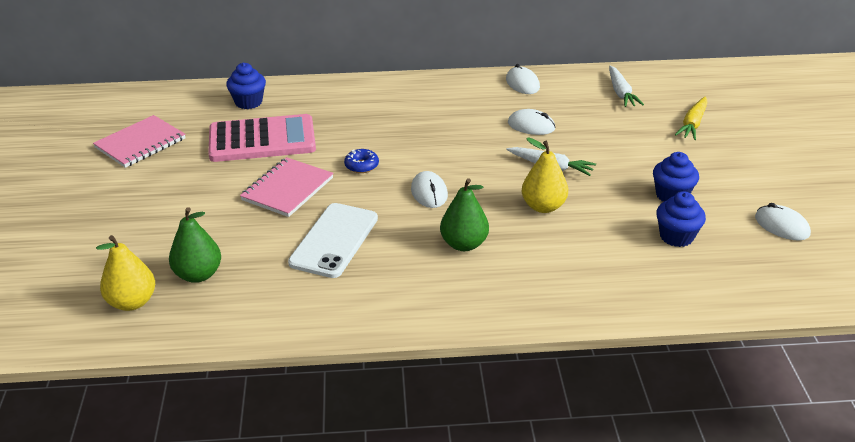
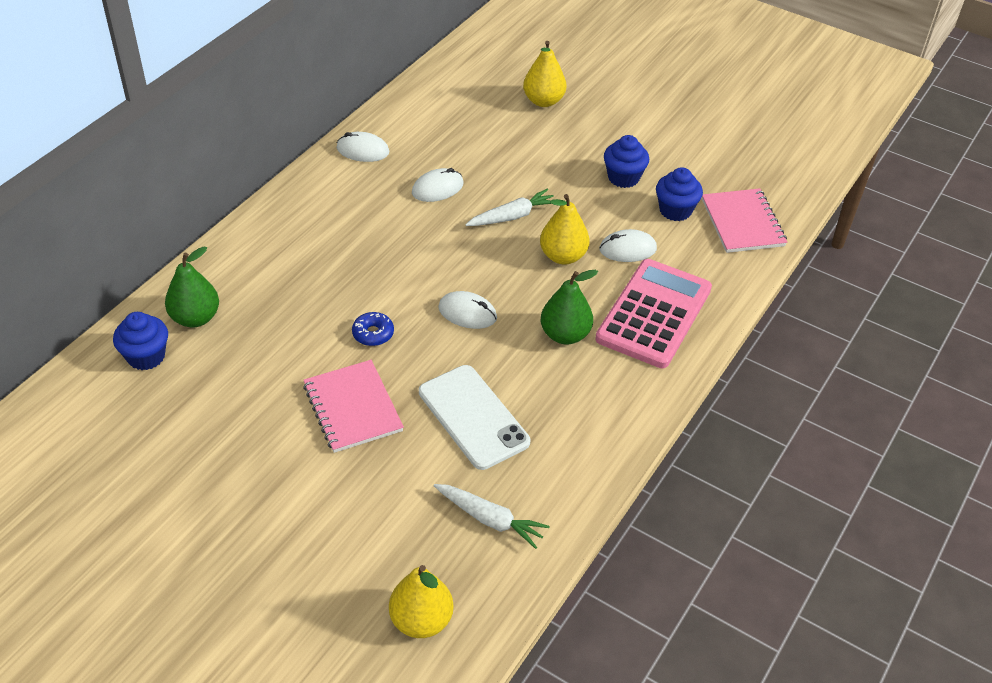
camera: 55 degrees left, 10 degrees up
(140, 143) = (120, 489): pink notebook -> pink notebook (742, 223)
(198, 275) = (427, 546): green pear -> green pear (195, 318)
(262, 140) = (238, 383): pink calculator -> pink calculator (654, 314)
(621, 93) = (451, 106): white carrot -> white carrot (490, 519)
(693, 124) = (543, 101): yellow carrot -> yellow pear
(781, 226) = (715, 151): white mouse -> white mouse (627, 249)

